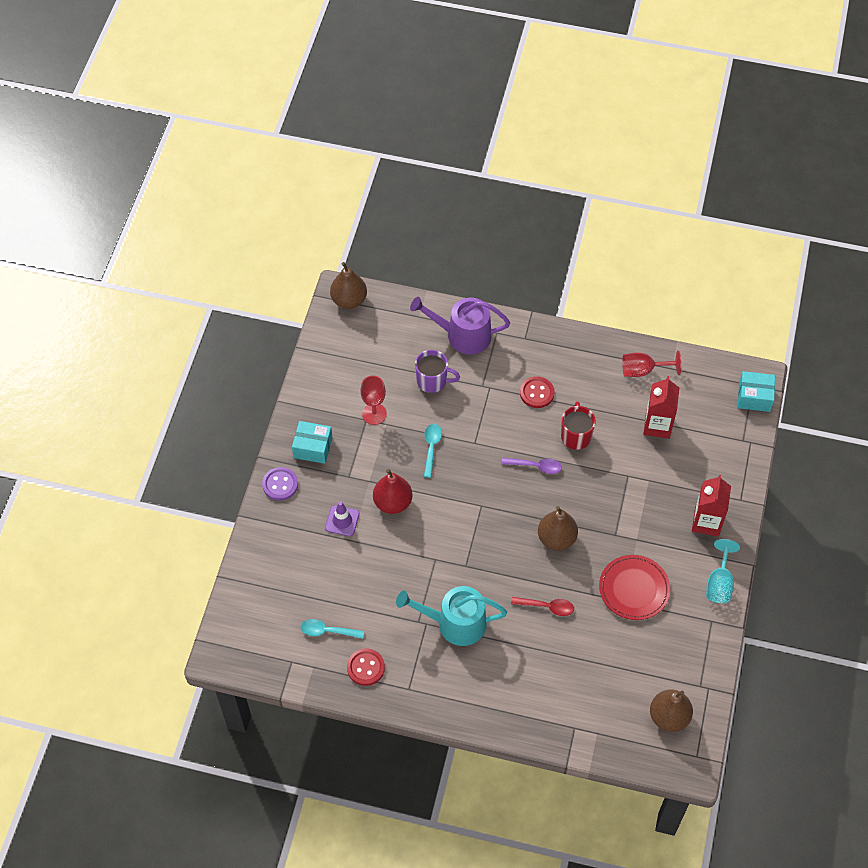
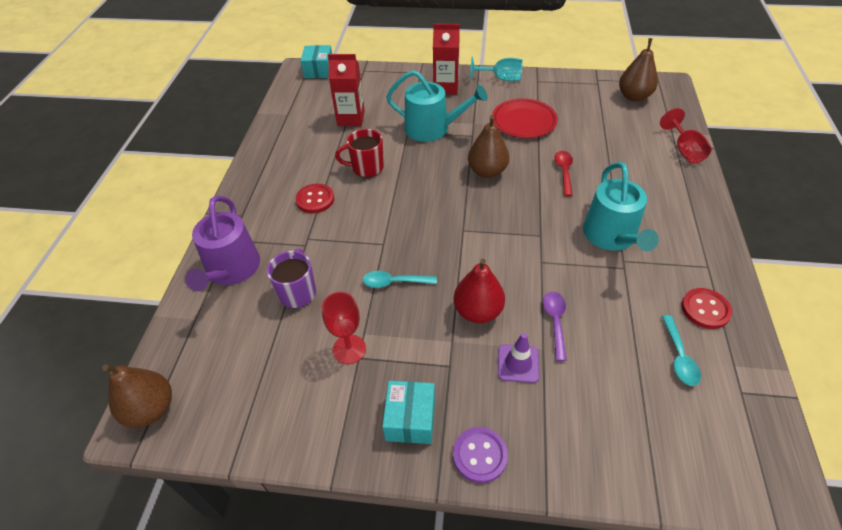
camera: 95 degrees left, 10 degrees down
(536, 466) = (406, 192): purple spoon -> purple spoon (555, 322)
(631, 499) = (432, 129): none -> turquoise watering can
(643, 370) = (289, 130): red goblet -> red goblet (684, 150)

